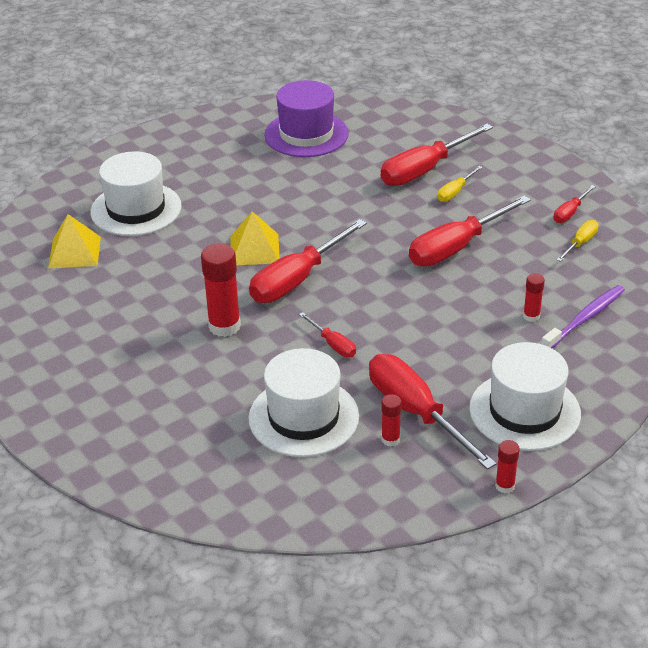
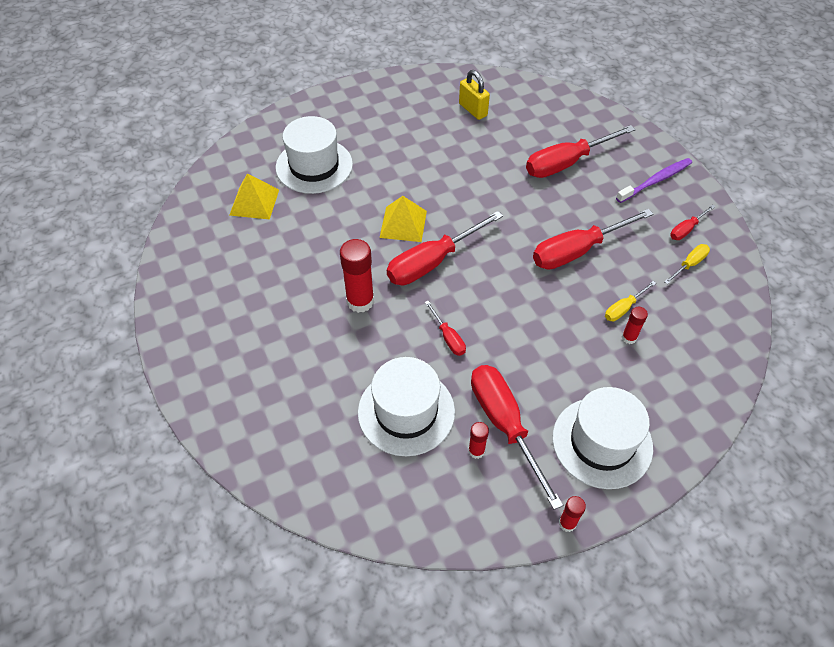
camera: 10 degrees right, 15 degrees up
(306, 134) = (473, 110): purple hat -> yellow padlock
(455, 192) = (588, 191): yellow screwdriver -> yellow screwdriver (623, 308)
(585, 318) = (677, 348): purple toothbrush -> purple toothbrush (656, 180)

